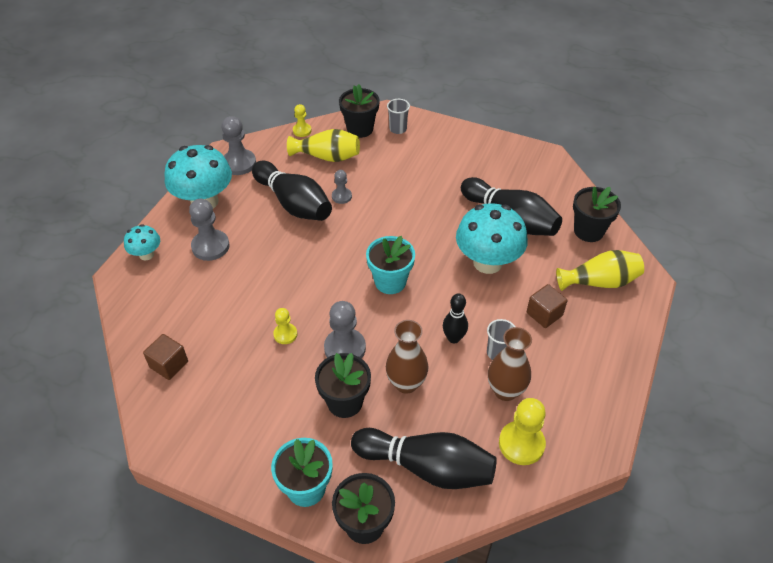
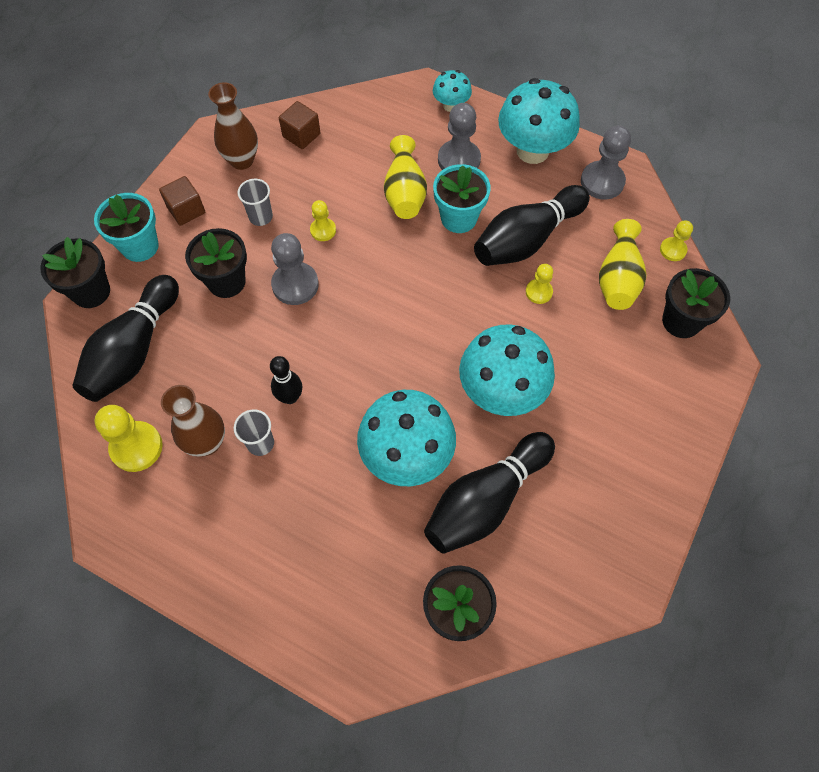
camera: 95 degrees right, 15 degrees up
(341, 196) = (539, 292): grey pawn -> yellow pawn
(390, 282) = (386, 337): turquoise flower pot -> turquoise flower pot (458, 218)
(398, 129) = (684, 371): grey cup -> grey cup (260, 217)
(406, 383) = (237, 341): brown vase -> brown vase (242, 160)
(427, 214) = (501, 392): none -> turquoise mushroom
(544, 314) = (310, 511): brown cube -> brown cube (186, 210)
(600, 282) = (355, 602): yellow vase -> yellow vase (404, 192)

